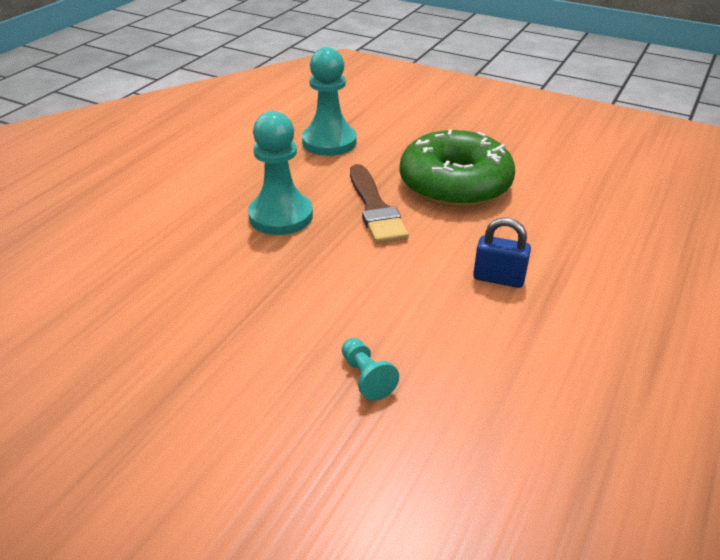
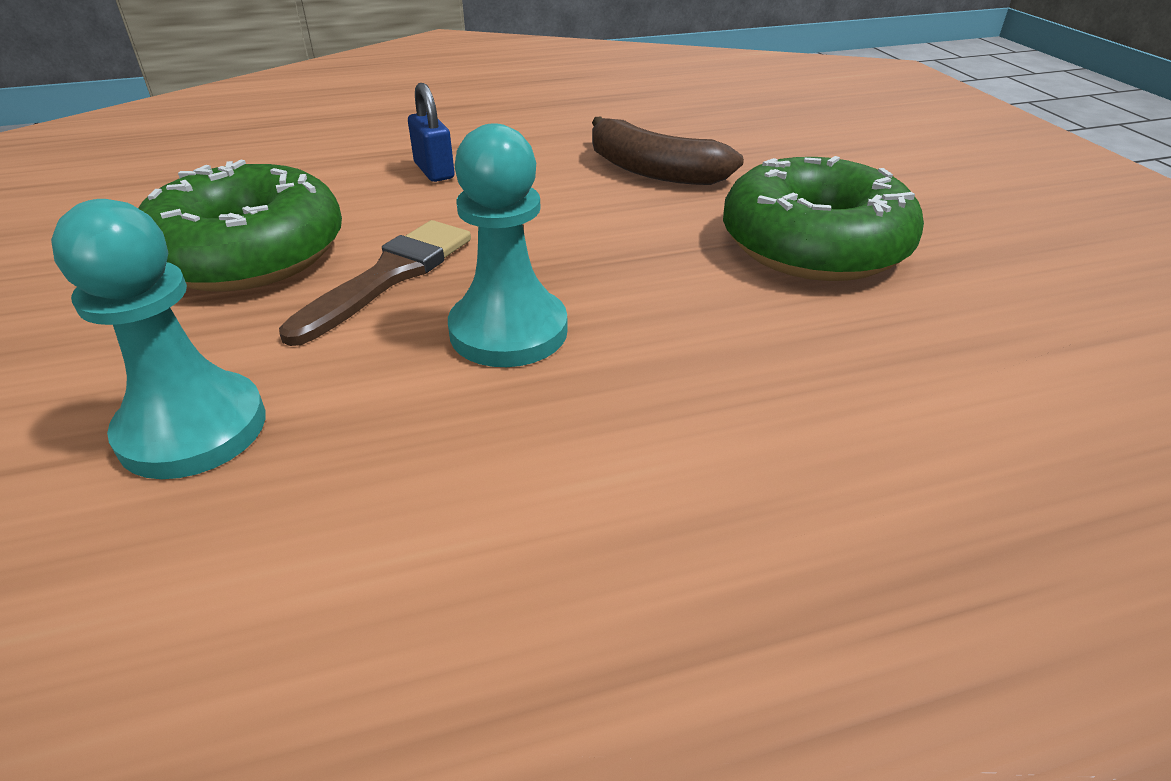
camera: 135 degrees left, 0 degrees up
(173, 363) = (814, 245): none -> green donut
(366, 377) = (653, 171): turquoise pawn -> brown banana

